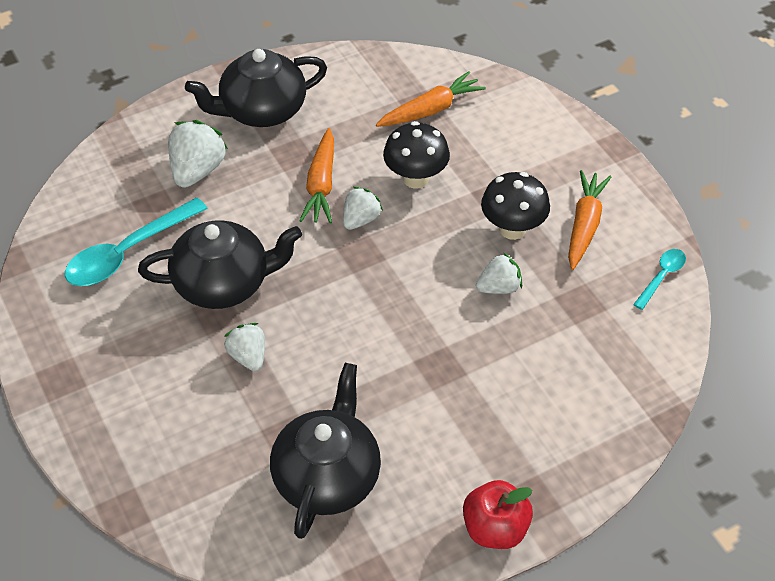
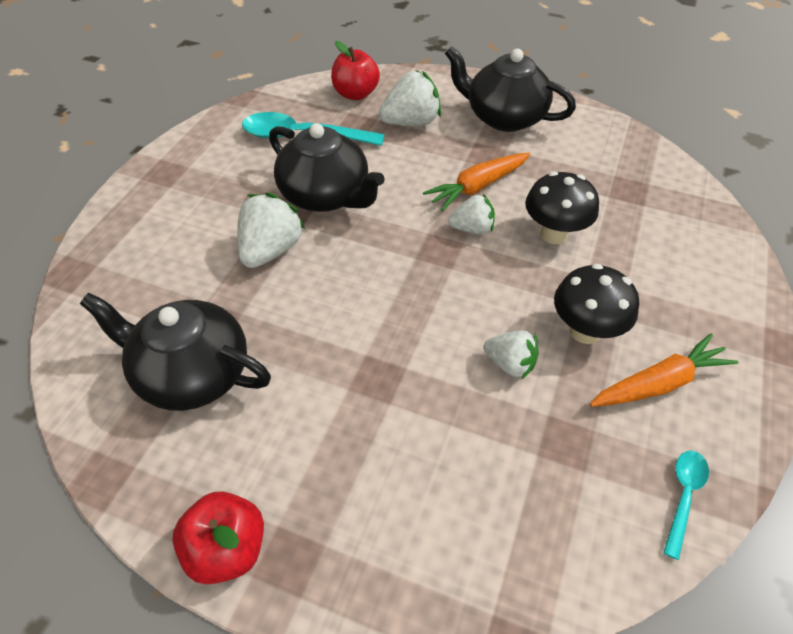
camera: 50 degrees right, 0 degrees up
(112, 180) = (355, 94): none -> red apple
(248, 356) = (271, 250): white strawberry -> white strawberry, size x1.57
(327, 476) = (192, 373): black teapot -> black teapot turned 135 degrees counterclockwise
(431, 110) = (633, 199): orange carrot -> none
(661, 277) = (683, 496): turquoise spoon -> turquoise spoon turned 60 degrees counterclockwise

